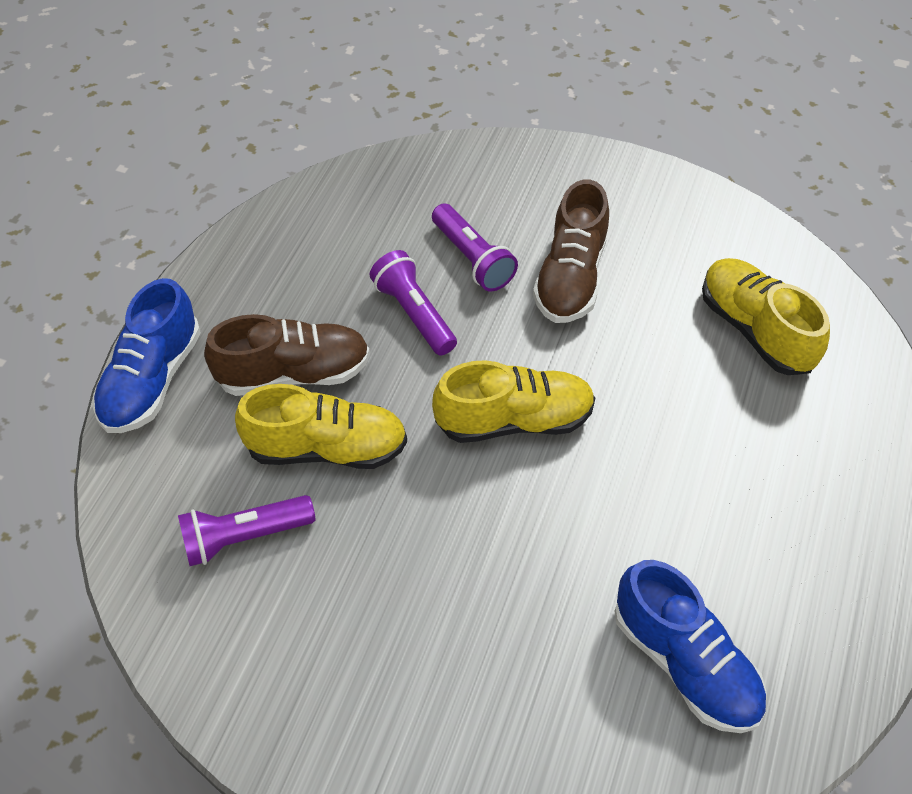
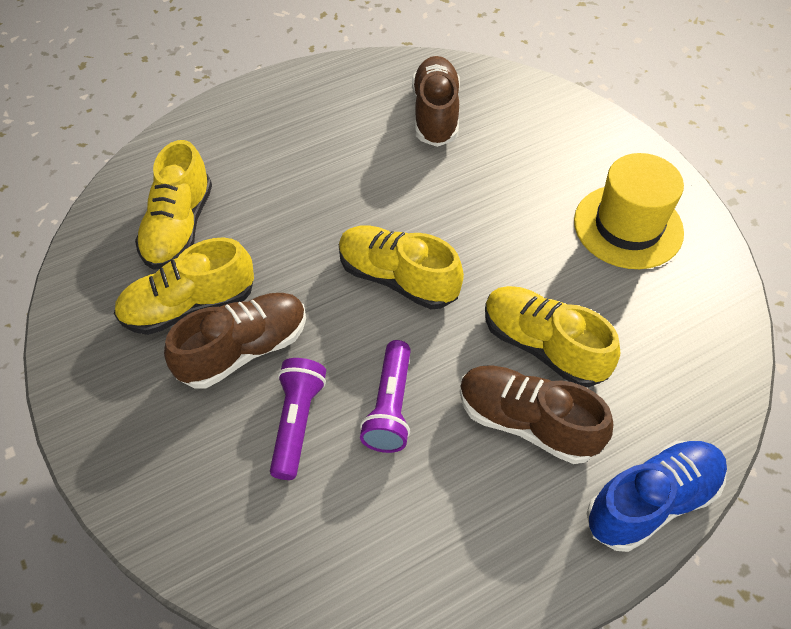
camera: 140 degrees left, 0 degrees up
(244, 537) = (642, 324): purple flashlight -> none
(330, 657) = (628, 226): none -> yellow hat
(654, 277) = (189, 306): none -> yellow shoe
(684, 662) = (435, 114): blue shoe -> brown shoe

